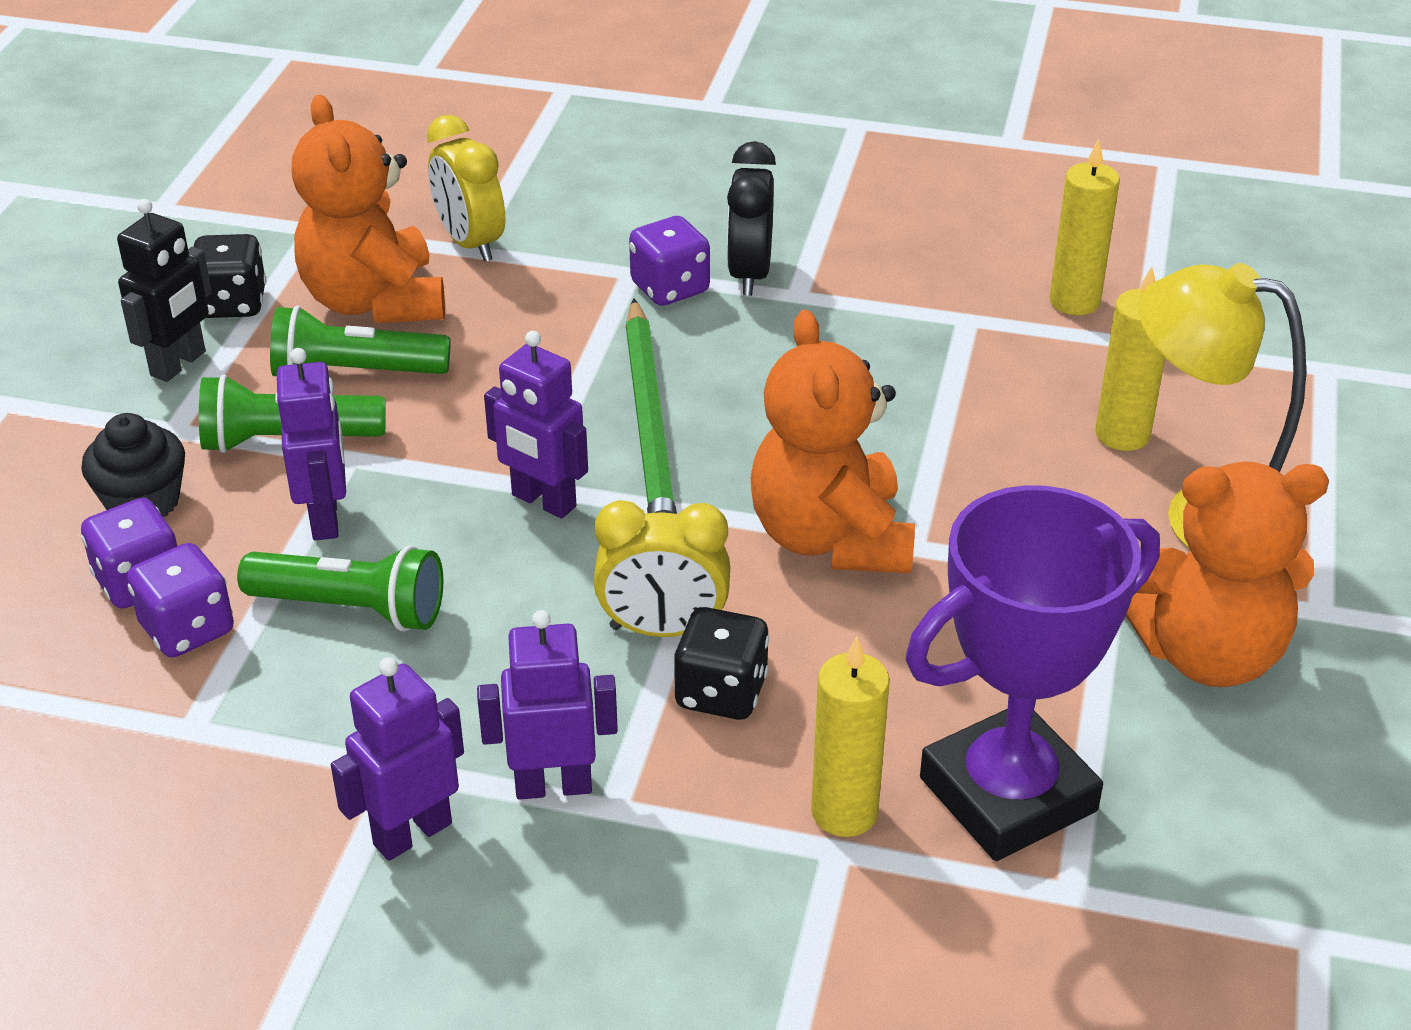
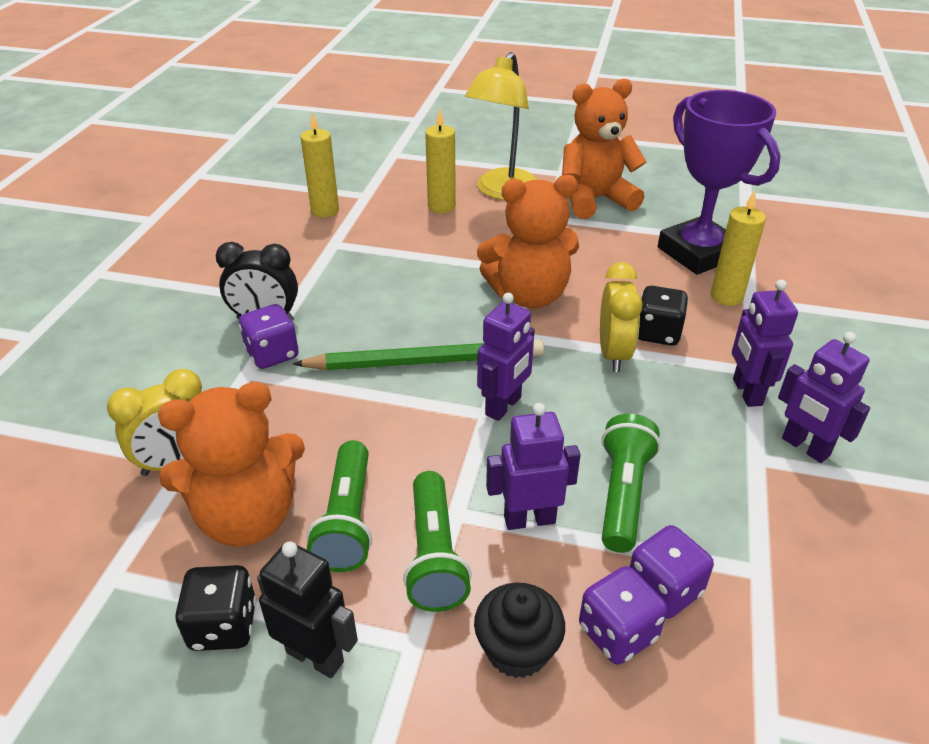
camera: 90 degrees left, 0 degrees up
(1206, 653) = (595, 200): orange teddy bear -> orange teddy bear turned 105 degrees counterclockwise

